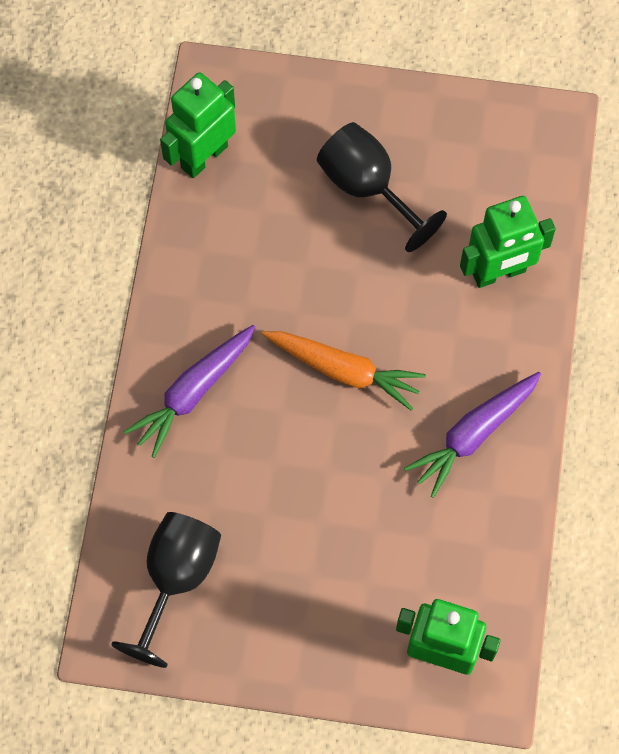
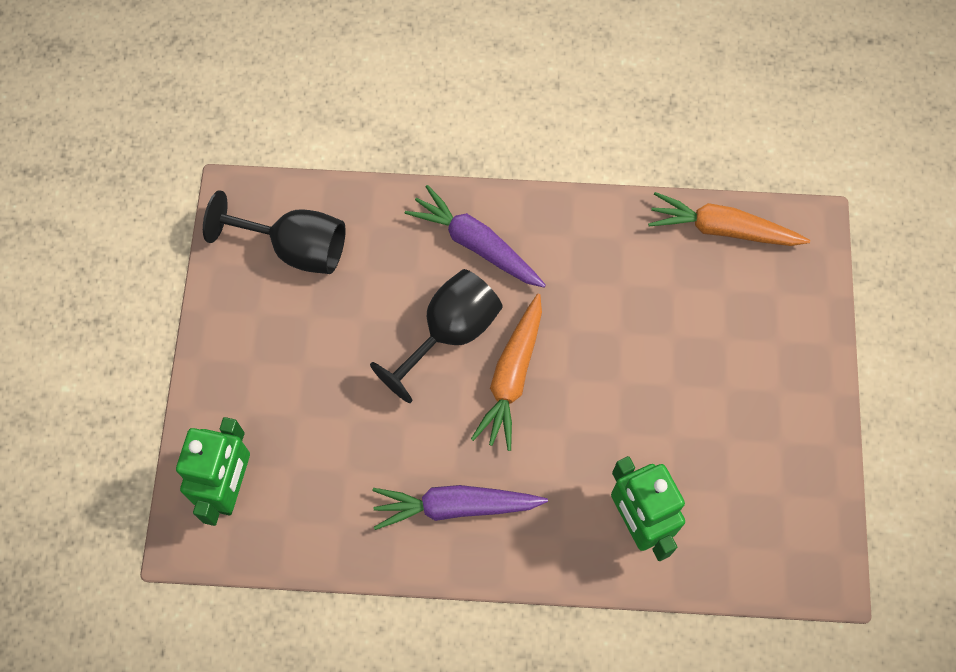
camera: 85 degrees right, 0 degrees up
(204, 156) = (723, 229): green robot -> orange carrot
(368, 188) = (714, 385): black goblet -> black goblet (449, 333)
(474, 434) = (456, 506): purple carrot -> purple carrot turned 45 degrees counterclockwise

